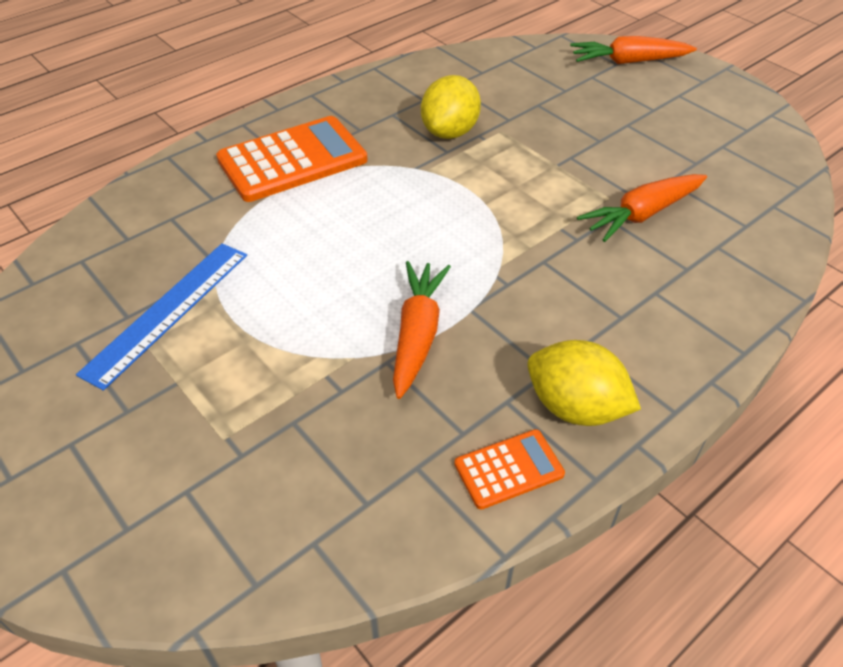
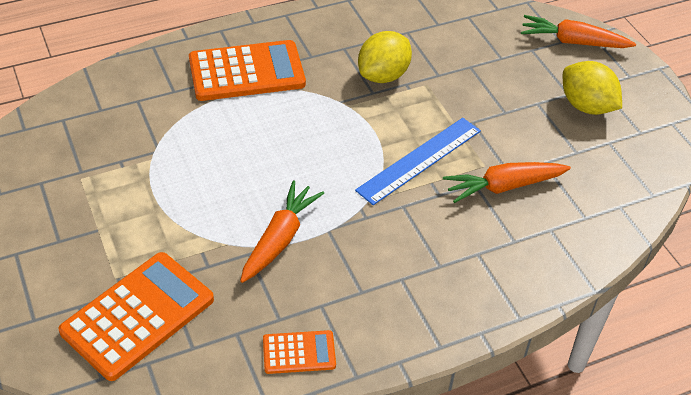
camera: 15 degrees right, 0 degrees up
(168, 311) = (110, 175): blue ruler -> blue ruler (419, 160)
(274, 481) = (138, 316): none -> orange calculator
(575, 407) = (368, 323): yellow lemon -> yellow lemon (586, 106)

